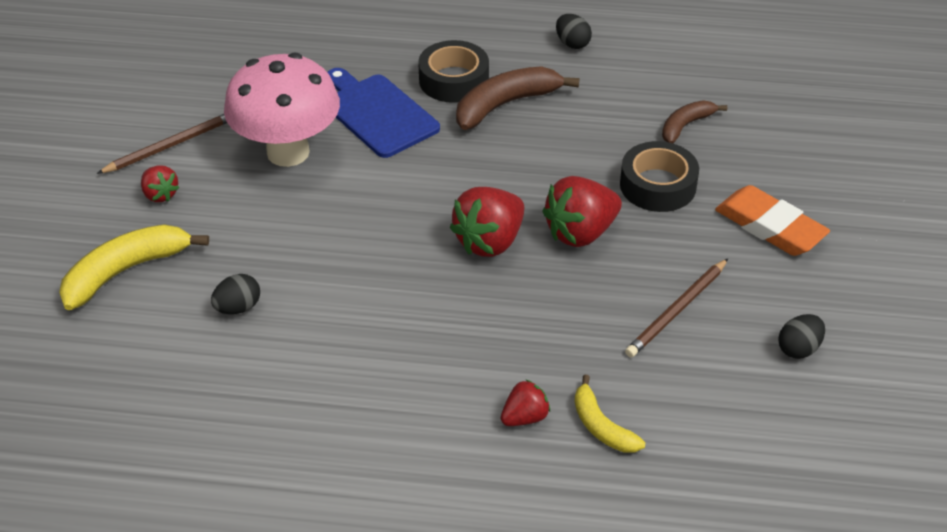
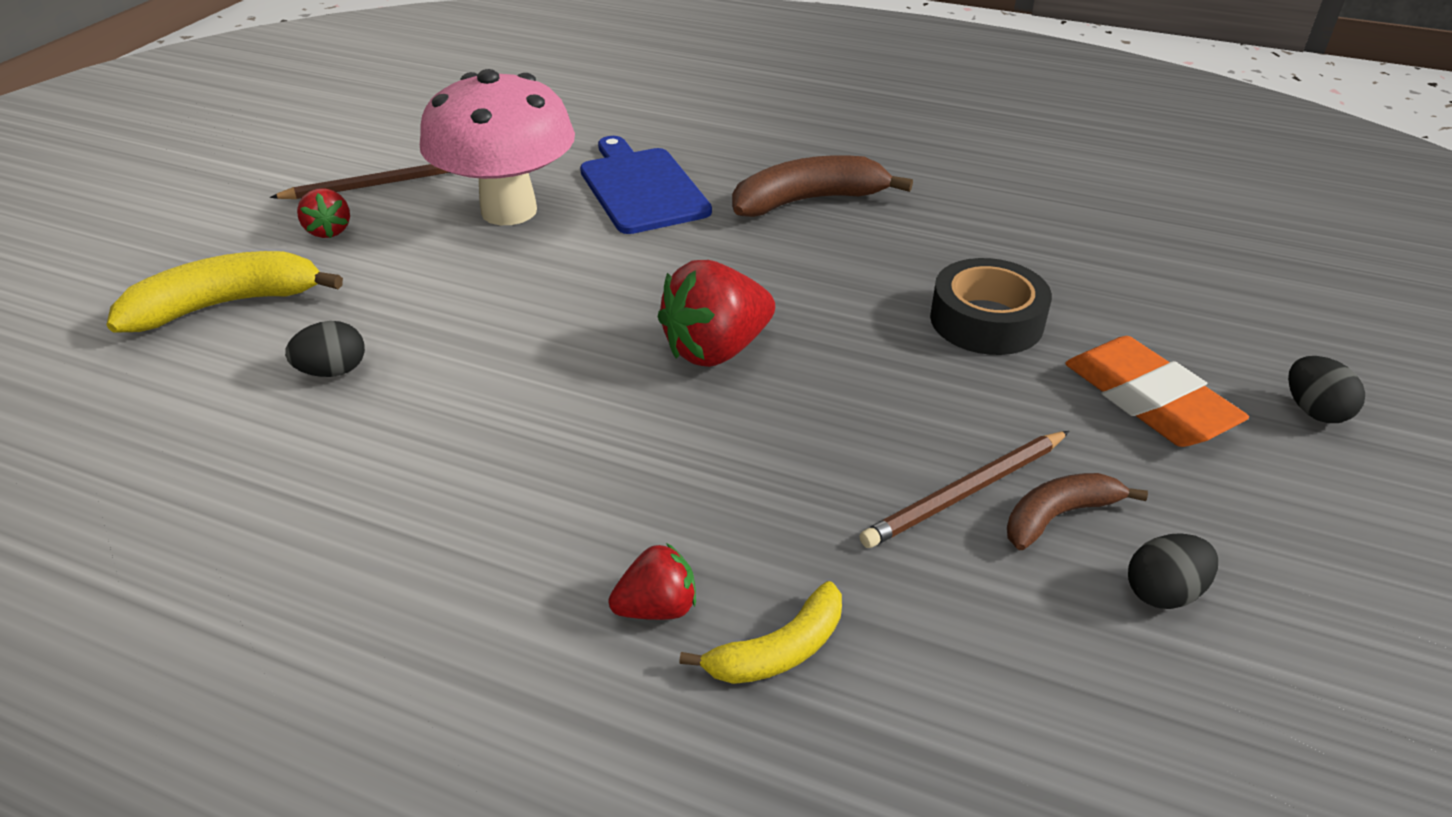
camera: 15 degrees right, 5 degrees down
(453, 80) = (753, 168): black tape -> none
(572, 43) = (920, 152): black egg -> black egg (1313, 411)
(580, 233) = (852, 360): red strawberry -> none
(601, 426) = (778, 651): yellow banana -> yellow banana turned 105 degrees counterclockwise
(685, 126) = (1048, 257): brown banana -> brown banana (1058, 516)

